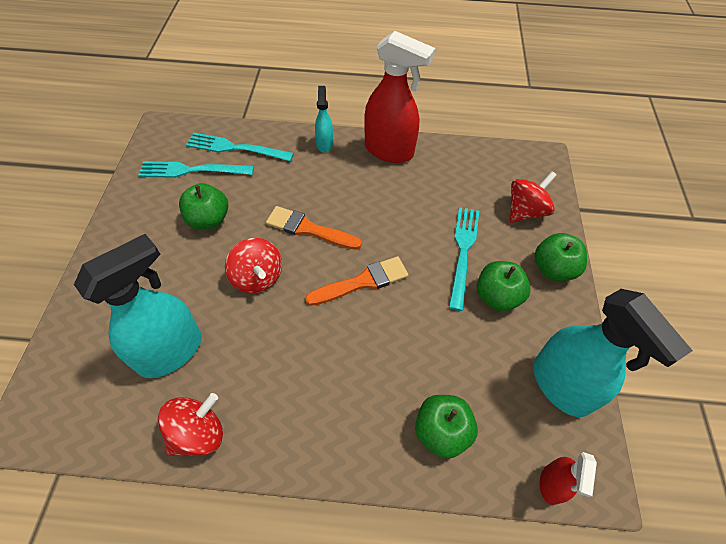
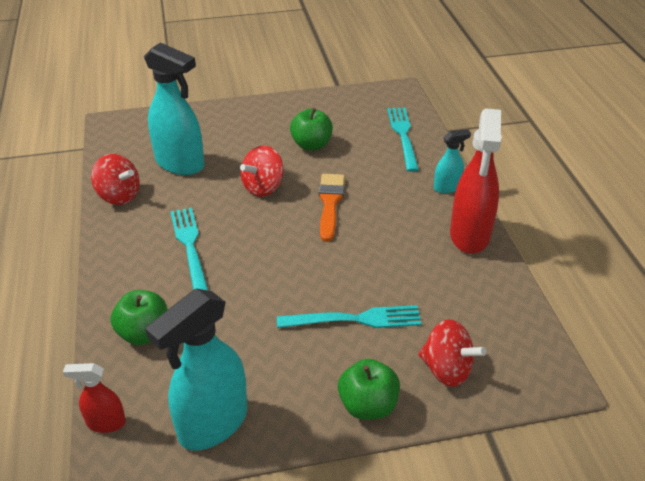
camera: 75 degrees right, 15 degrees down
(191, 170) = (360, 120): turquoise fork -> turquoise fork (189, 246)
(362, 282) = (284, 251): orange brush -> none
(497, 296) = (307, 356): green apple -> none

